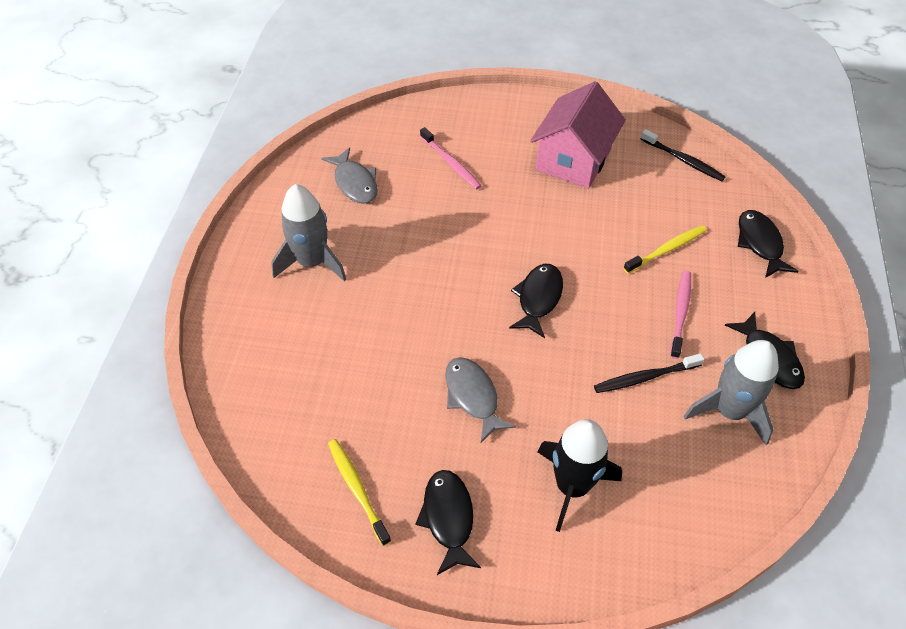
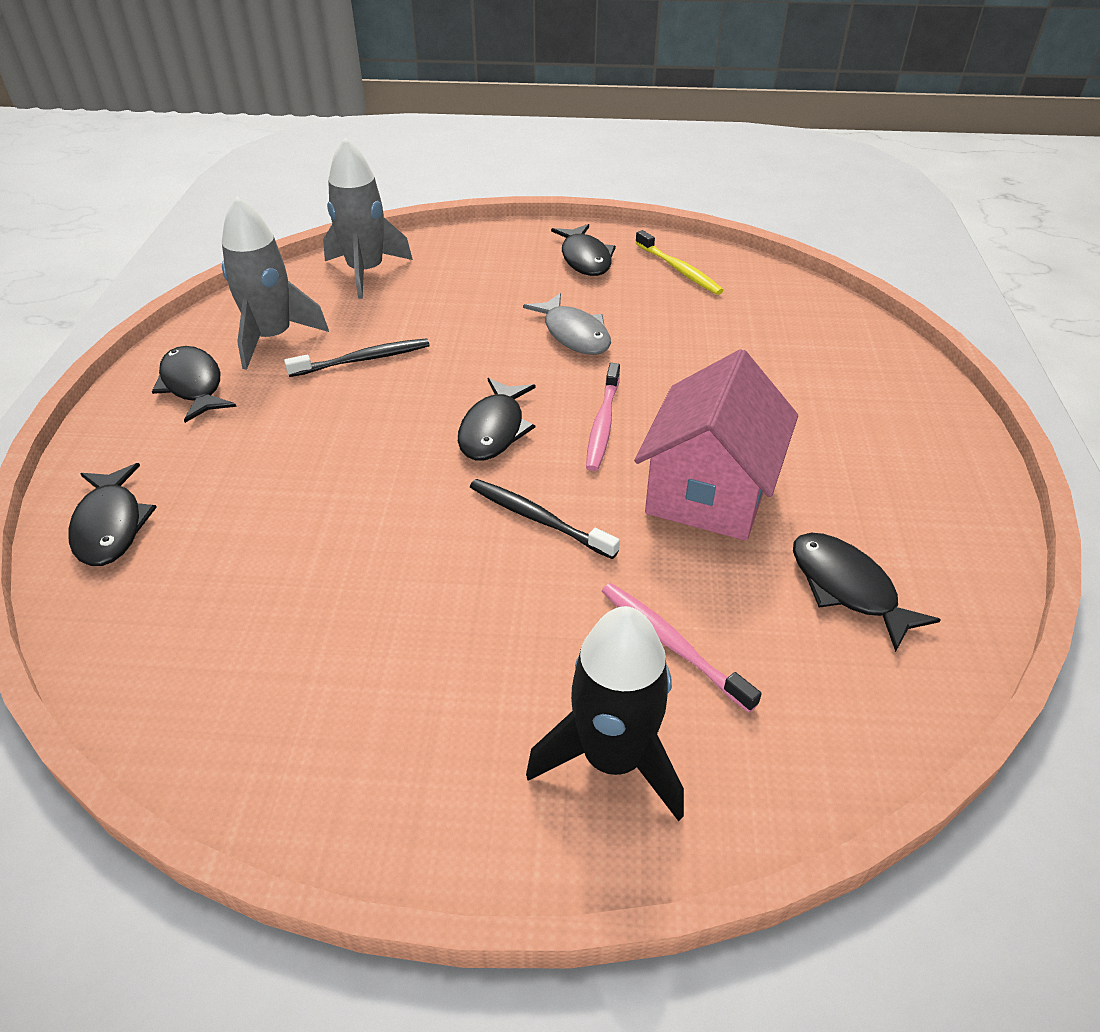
camera: 175 degrees right, 10 degrees down
(312, 262) = (845, 455): grey rocket -> grey rocket (366, 272)
(355, 183) = (847, 588): grey fish -> black fish
(572, 486) = (464, 281): black rocket -> black rocket (613, 758)
(573, 160) = (411, 671): pink house -> pink house (709, 491)
(667, 249) = (277, 506): yellow toothbrush -> none
(680, 312) = (290, 425): pink toothbrush -> pink toothbrush (603, 424)
(683, 160) = (168, 687): black toothbrush -> black toothbrush (538, 518)

